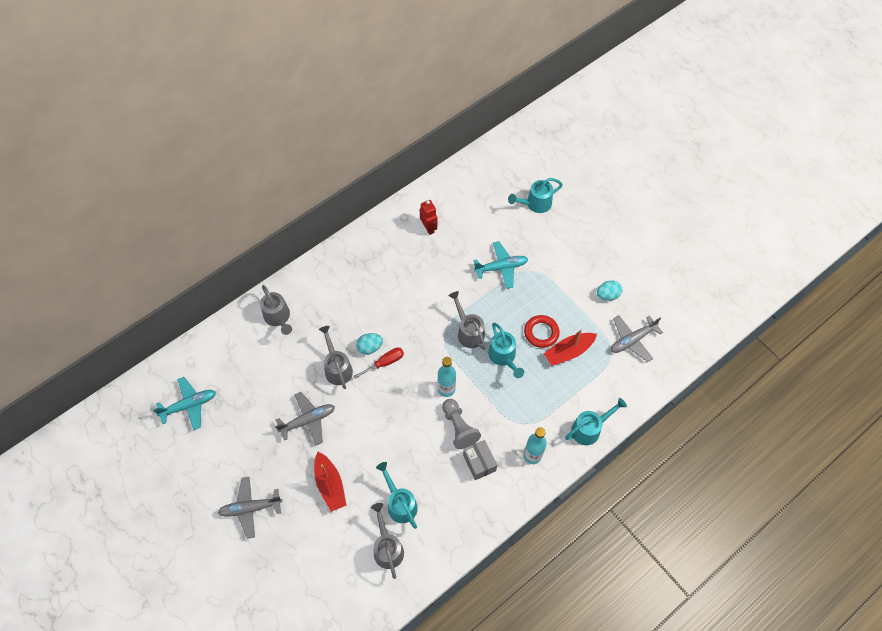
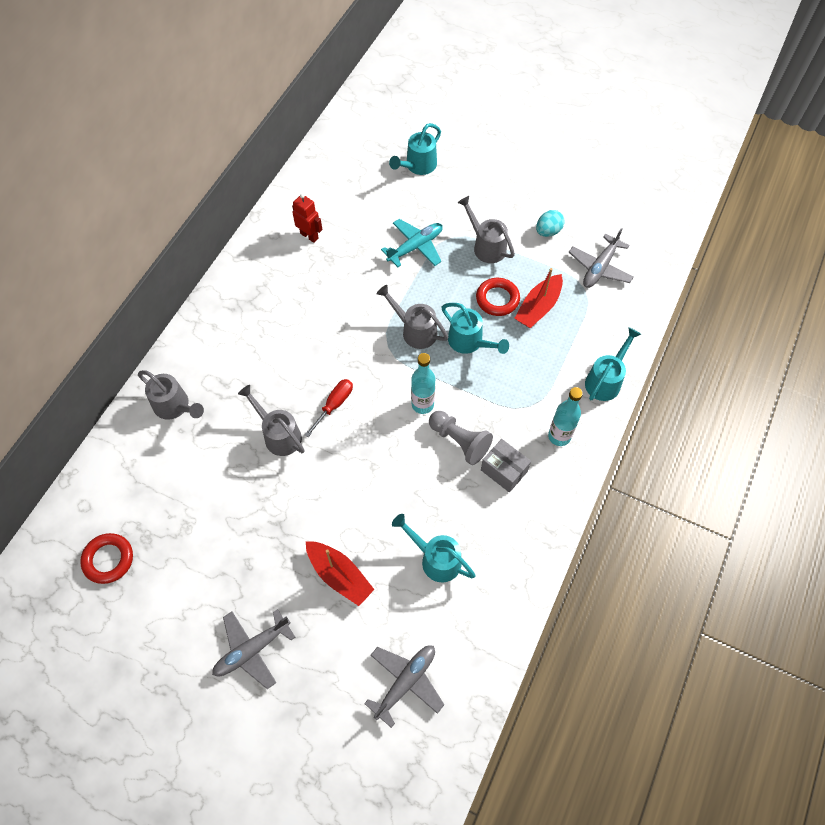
camera: 25 degrees left, 0 degrees up
(189, 405) = (108, 559): turquoise plane -> red ring
(308, 420) = (273, 511): grey plane -> grey plane (406, 682)
(370, 347) = (307, 395): turquoise egg -> none
(387, 548) = (447, 617): grey watering can -> grey watering can (486, 246)

